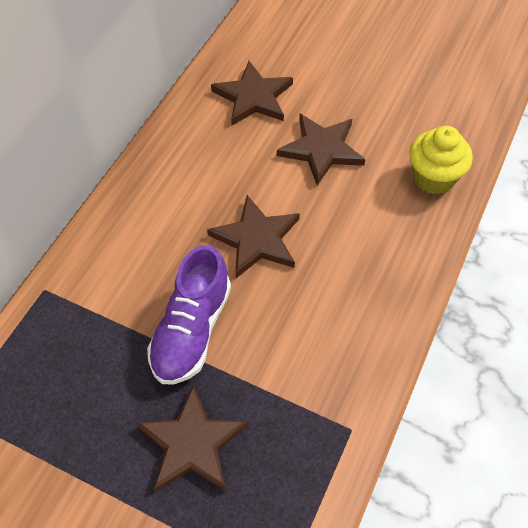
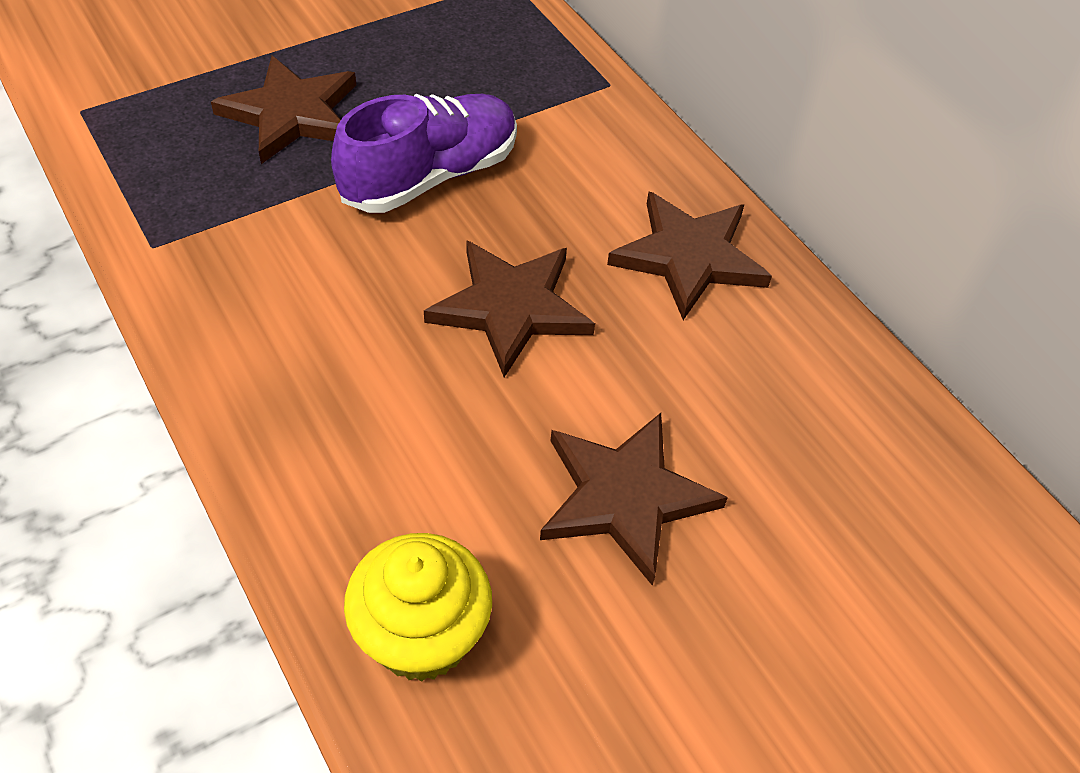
camera: 120 degrees right, 5 degrees down
(191, 330) = (430, 176): purple shoe -> purple shoe turned 90 degrees clockwise
(253, 97) = (829, 470): brown star -> brown star (689, 257)

